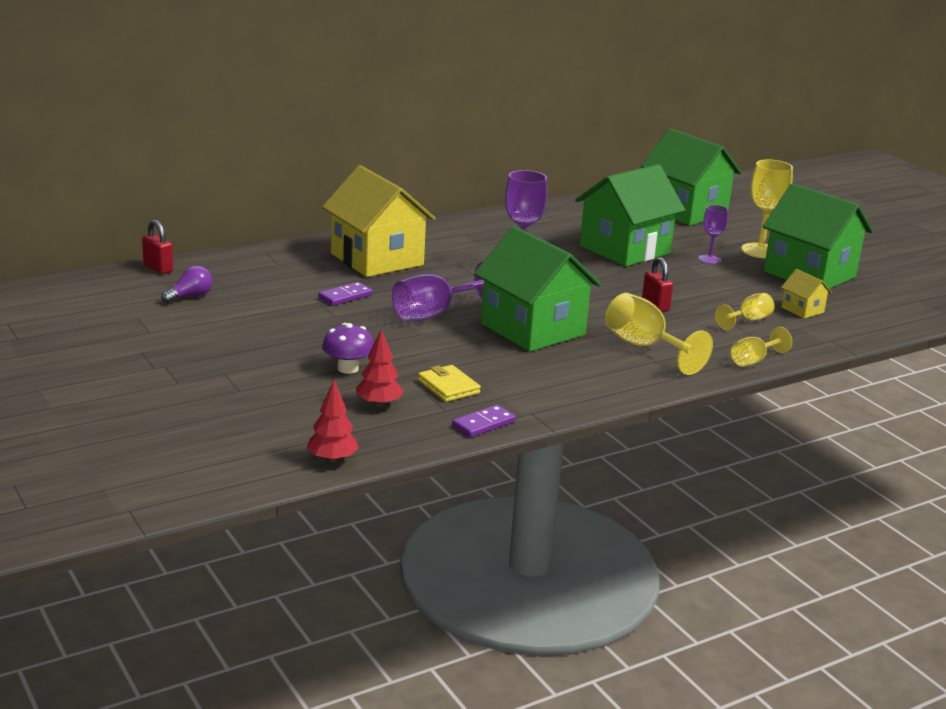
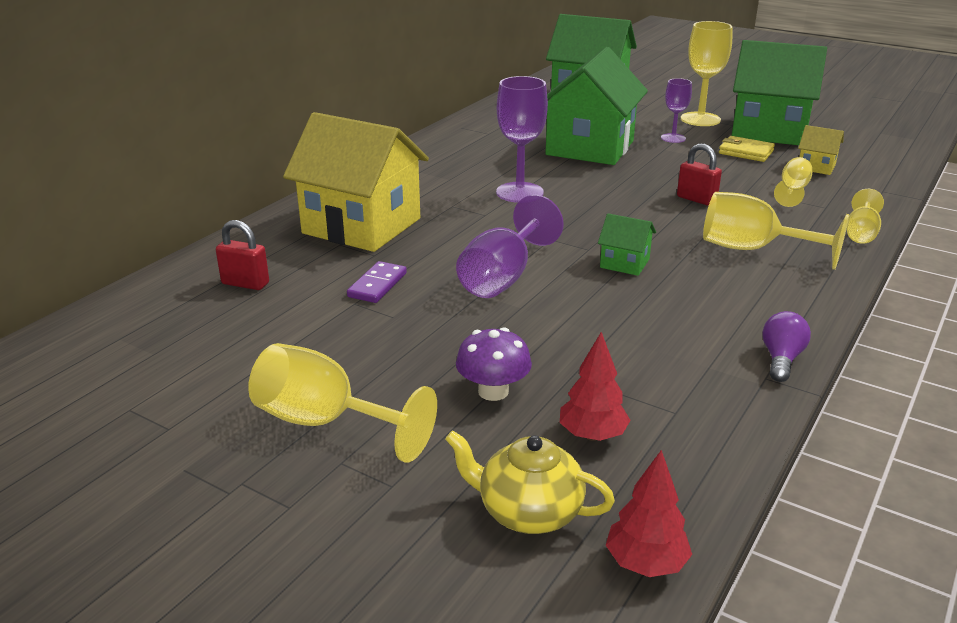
camera: 25 degrees left, 5 degrees up
(158, 268) = (94, 318): red padlock -> red padlock (245, 283)
(190, 296) = (177, 348): purple light bulb -> purple light bulb (781, 359)
(235, 354) = (325, 422): none -> yellow goblet
(298, 422) = (528, 512): none -> yellow teapot
(448, 387) = (637, 375): yellow wallet -> yellow wallet (746, 152)
(483, 424) = (741, 416): purple domino -> none
(533, 329) = (624, 263): green house -> green house, size x0.43

